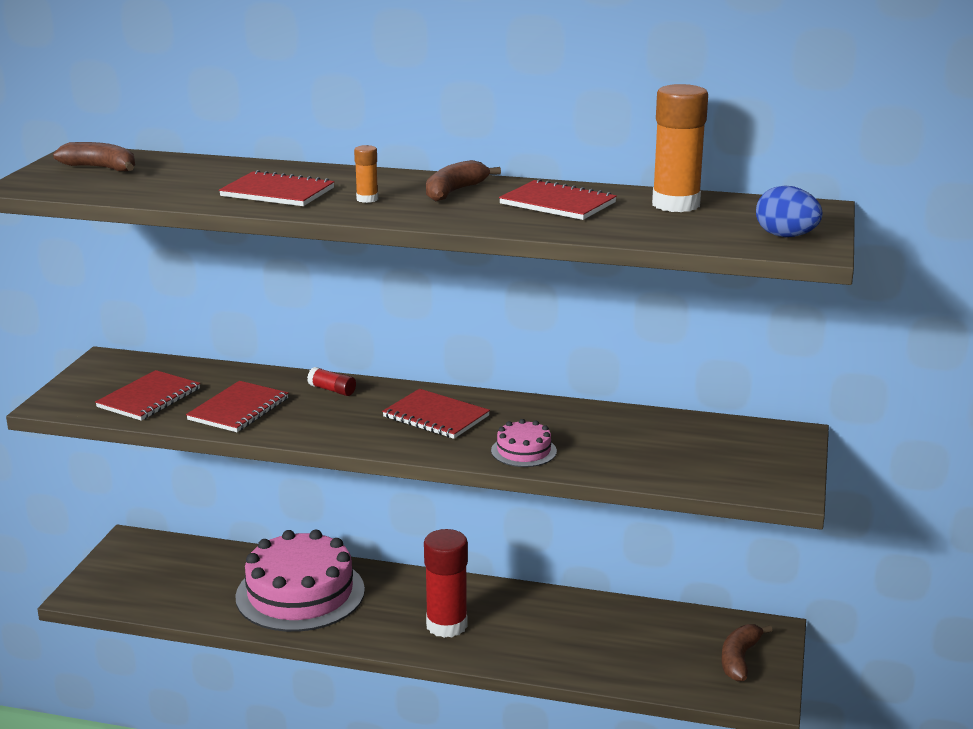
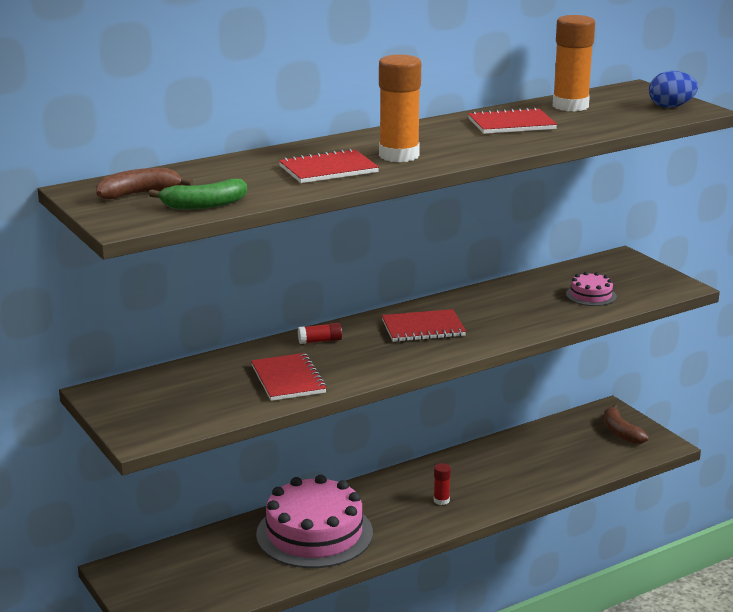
camera: 45 degrees left, 0 degrees up
(109, 190) = (204, 205): none -> green banana
(149, 398) = (204, 401): red notebook -> none
(367, 199) = (399, 155): orange glue stick -> orange glue stick, size x2.17
(446, 625) = (441, 500): red glue stick -> red glue stick, size x0.46
(454, 191) = (433, 135): brown banana -> none
(523, 451) = (517, 325): pink cake -> pink cake (591, 295)

